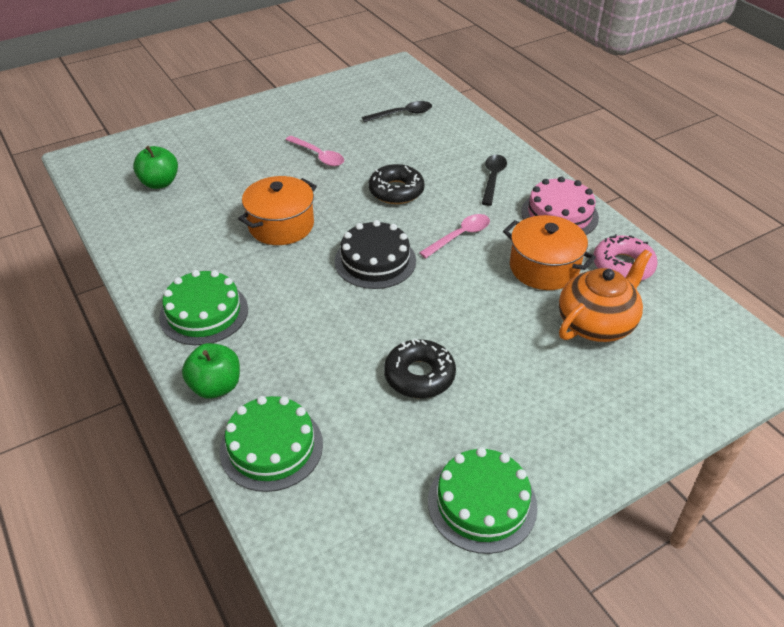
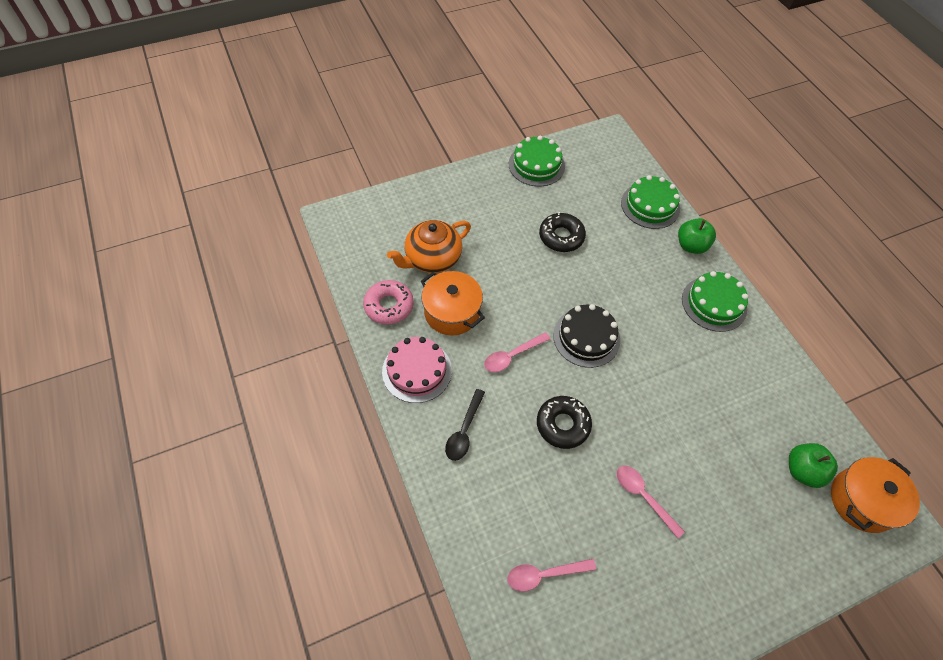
camera: 175 degrees left, 15 degrees up
(281, 225) = (669, 390): orange pot -> orange pot (862, 501)
(402, 114) = (544, 574): black spoon -> pink spoon

